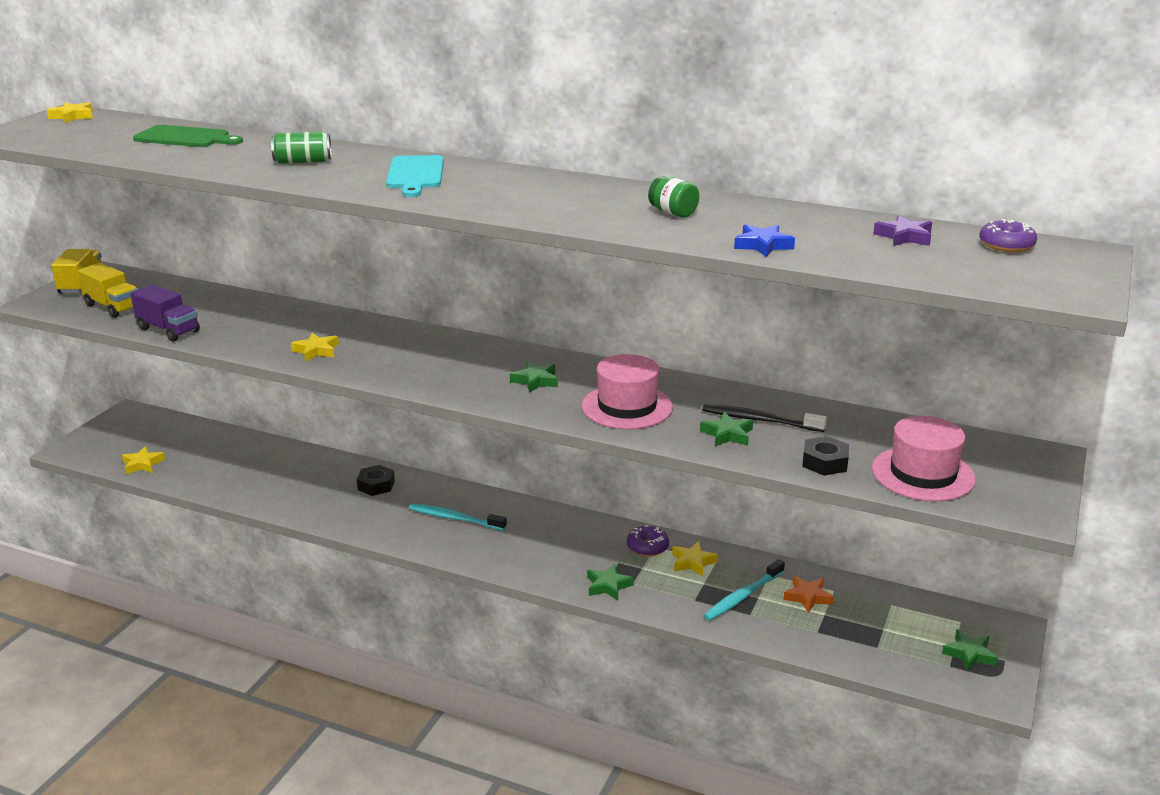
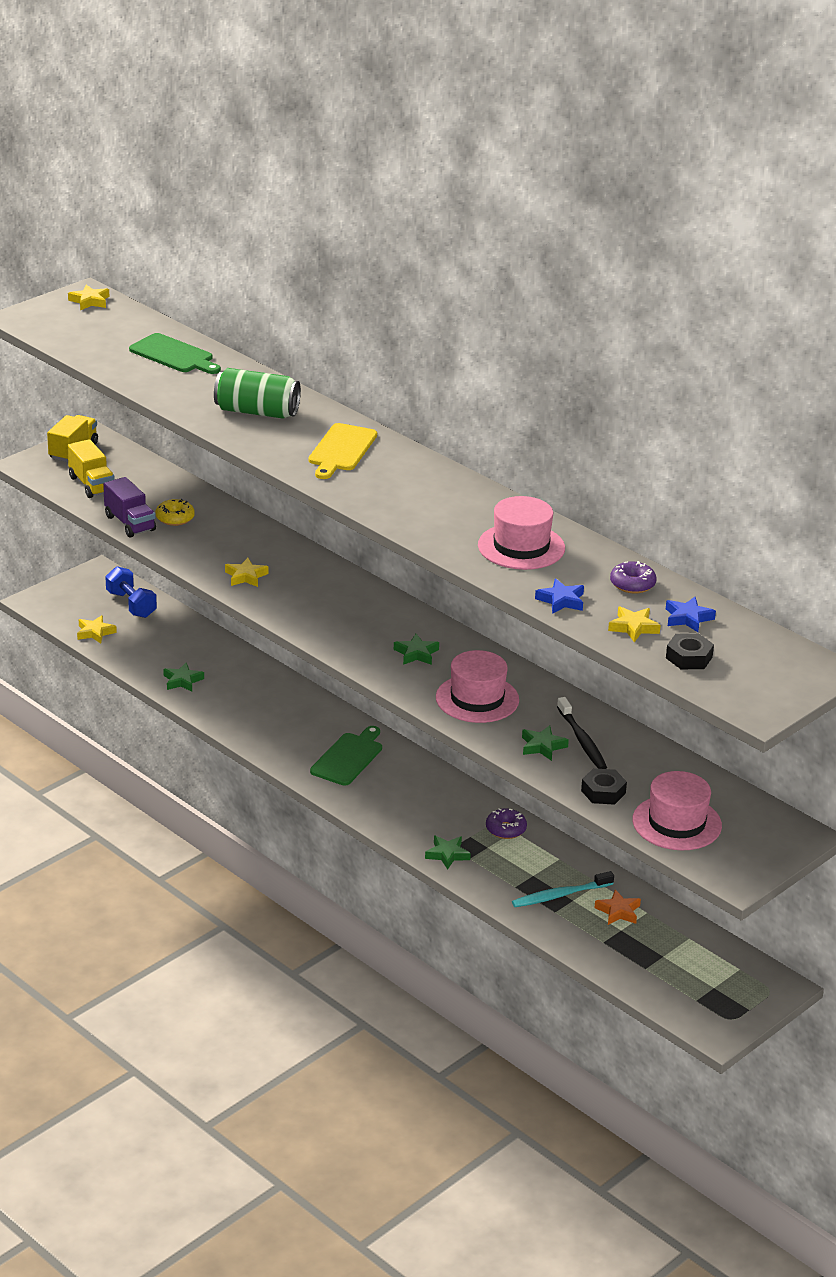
camera: 20 degrees right, 5 degrees up
(171, 433) = (131, 604): none -> blue dumbbell
(215, 318) = (175, 518): none -> yellow donut
(303, 162) = (257, 412): green can -> green can, size x1.56
(376, 485) = (294, 706): black nut -> black nut (689, 657)
(415, 174) = (341, 450): turquoise cutting board -> yellow cutting board
(455, 518) = (348, 757): turquoise toothbrush -> green cutting board
(673, 213) = (521, 547): green jar -> pink hat
(692, 562) = (537, 854): yellow star -> yellow star (633, 627)
(760, 420) = (582, 740): black toothbrush -> black toothbrush turned 150 degrees counterclockwise
(904, 237) = (688, 618): purple star -> blue star
(969, 654) = (722, 996): green star -> green star (182, 681)
(1006, 245) = (763, 647): purple donut -> purple donut (632, 584)

